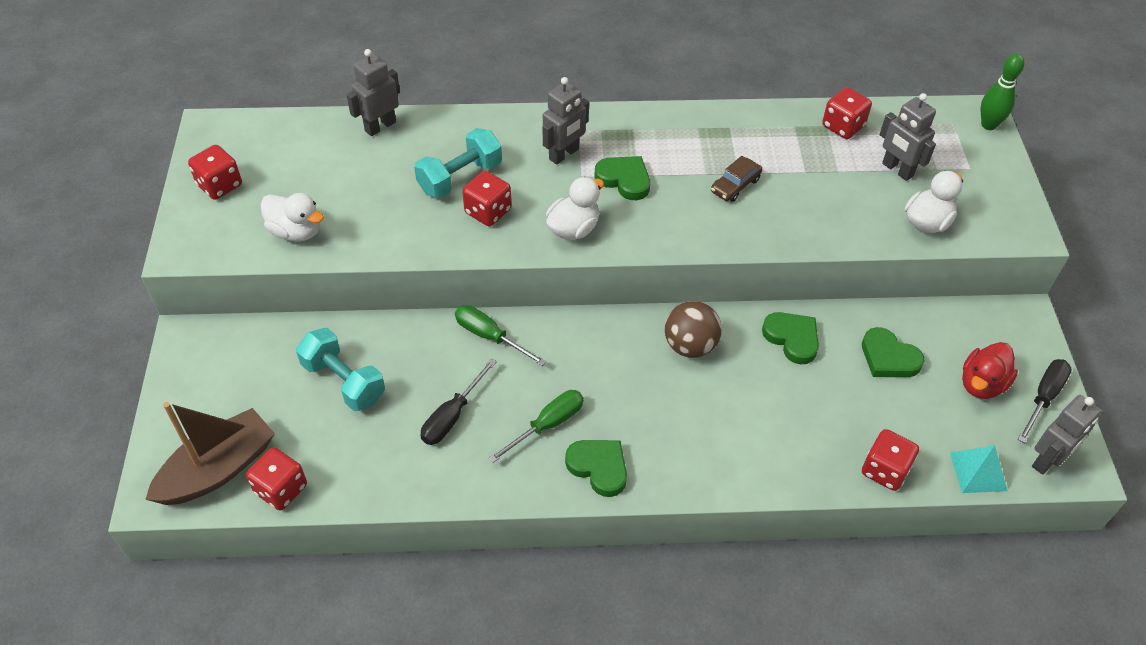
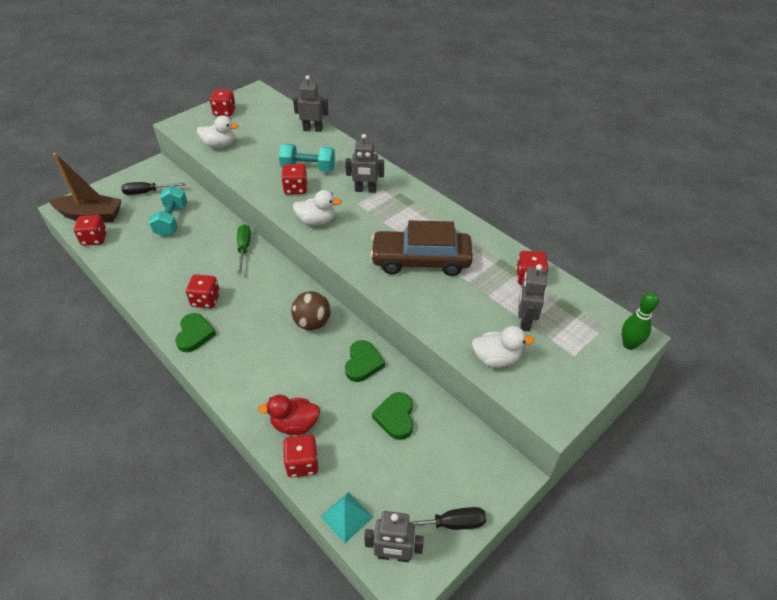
camera: 50 degrees right, 5 degrees down
(296, 231) = (219, 145): white duck -> white duck turned 75 degrees counterclockwise
(452, 416) = (182, 265): black screwdriver -> black screwdriver (147, 192)
(547, 425) = (206, 300): green screwdriver -> red dice
(624, 179) = (373, 219): green heart -> none
(735, 185) = (421, 260): brown car -> brown car, size x2.33
(981, 384) = (424, 480): red duck -> red duck (295, 424)

